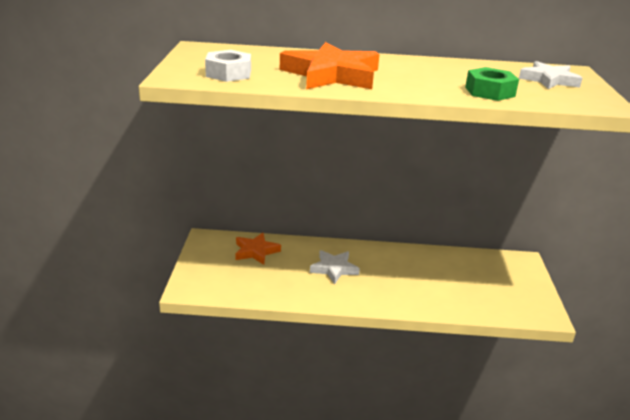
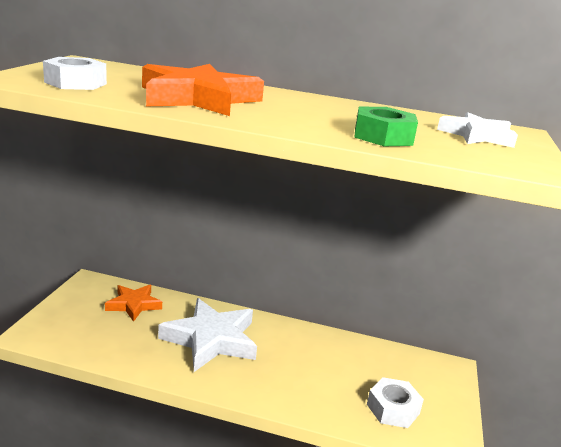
camera: 10 degrees right, 5 degrees down
(334, 269) = (211, 339): white star -> white star, size x1.70
(494, 297) = (393, 409): none -> white nut

